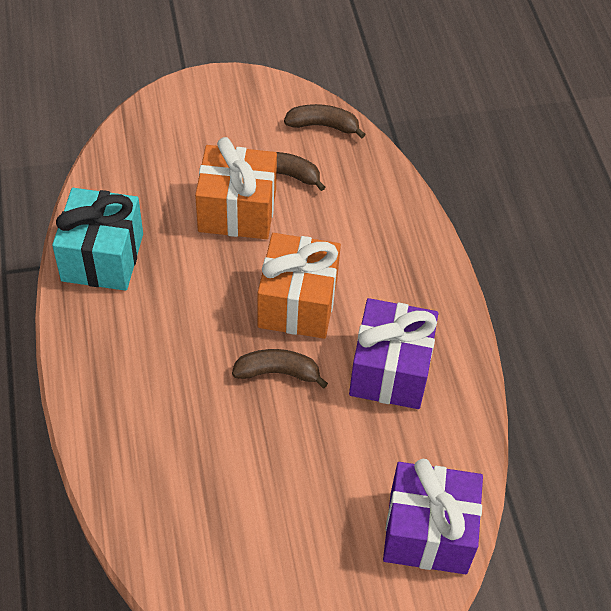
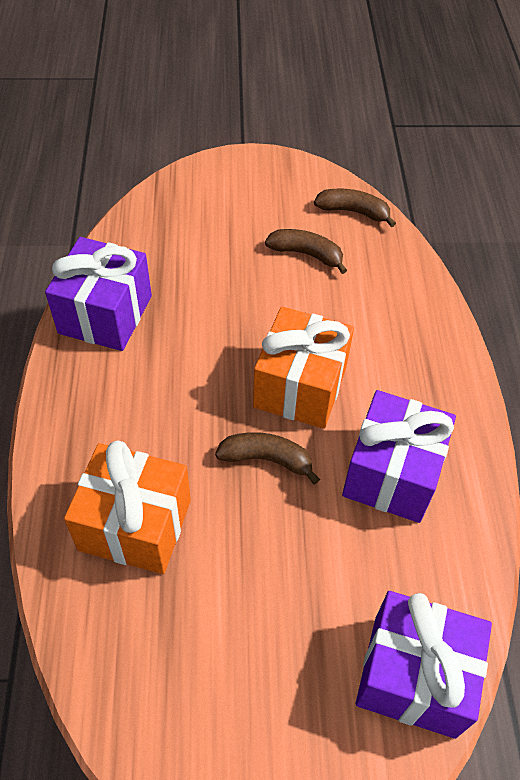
camera: 10 degrees right, 0 degrees up
(102, 257) = (105, 314): turquoise gift -> purple gift
(237, 210) = (252, 284): orange gift -> orange gift (135, 525)

